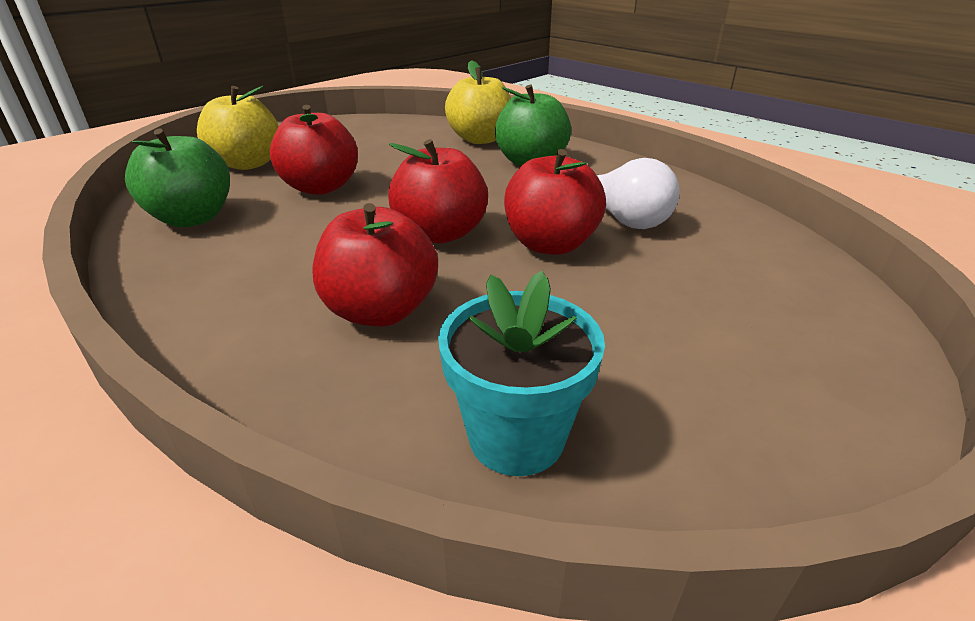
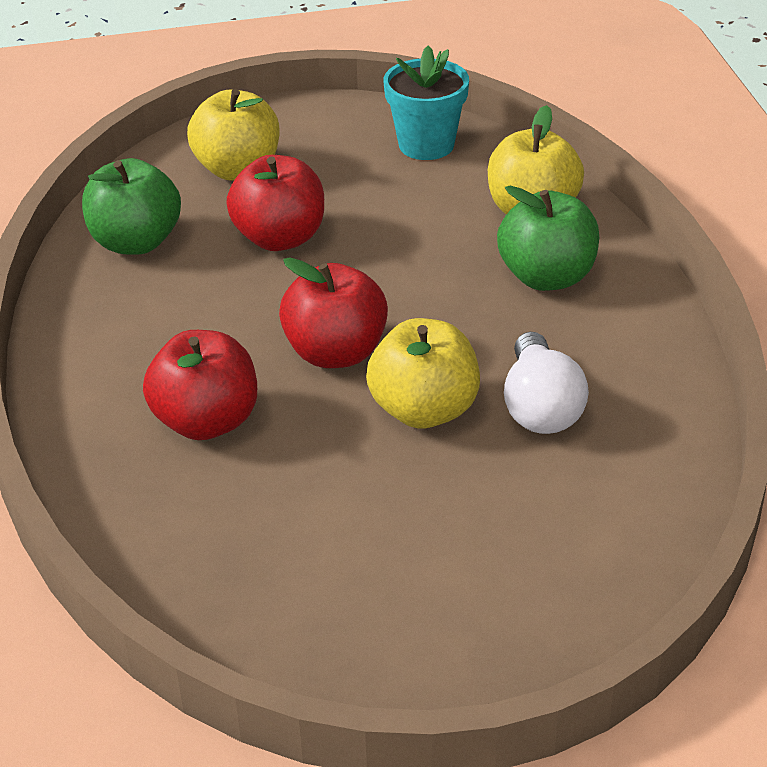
camera: 35 degrees right, 5 degrees up
(516, 437) = (202, 569): turquoise flower pot -> turquoise flower pot (426, 145)
(550, 244) = (424, 410): red apple -> yellow apple

